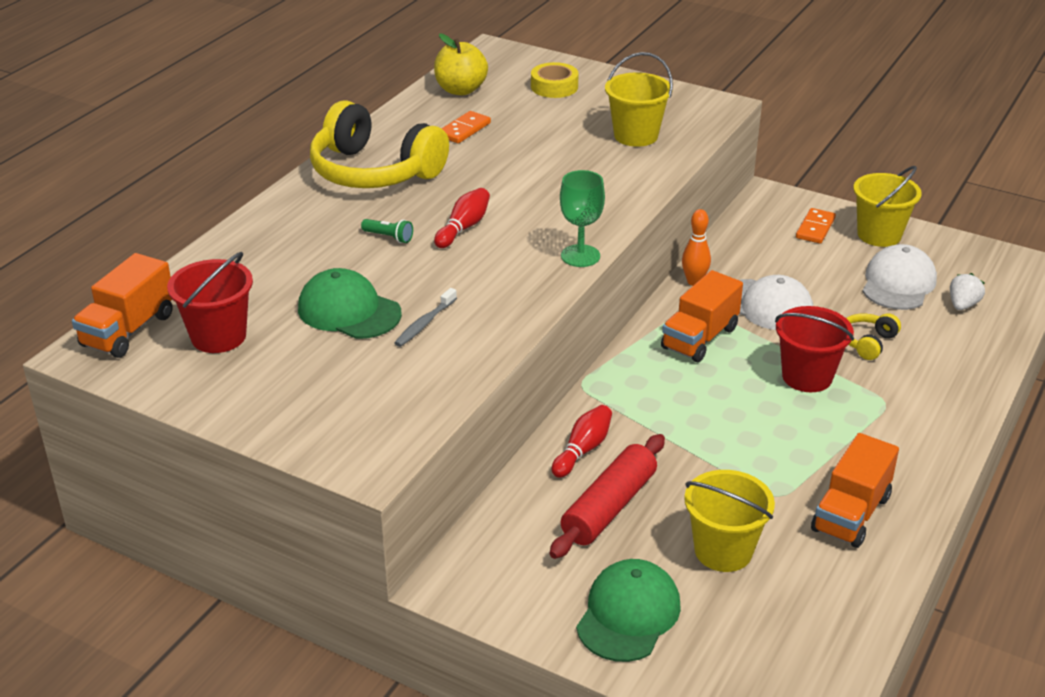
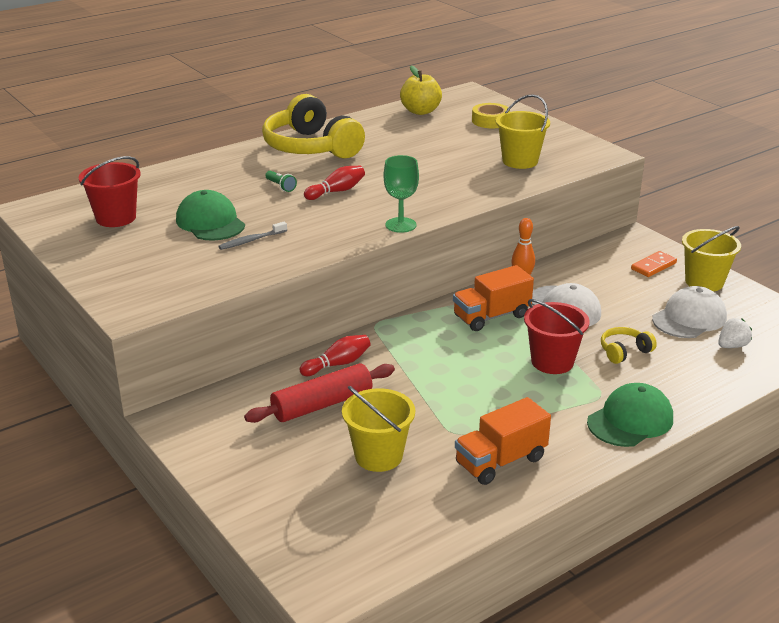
camera: 25 degrees right, 5 degrees down
(128, 330) = (67, 202): orange truck -> none
(464, 130) = (398, 135): orange domino -> none
(628, 614) = (272, 475): green cap -> green cap (630, 420)

